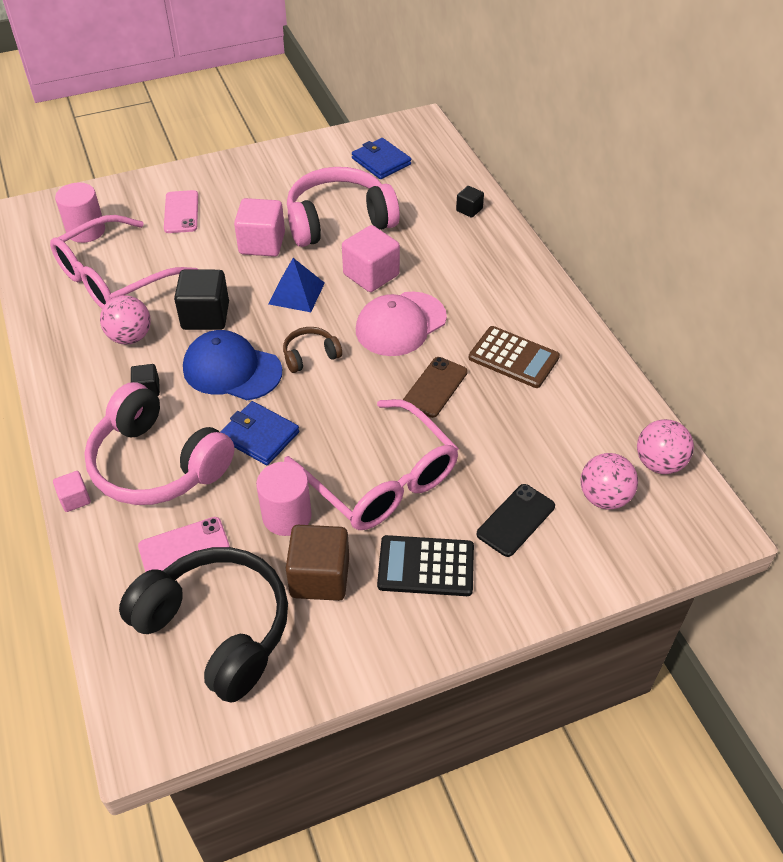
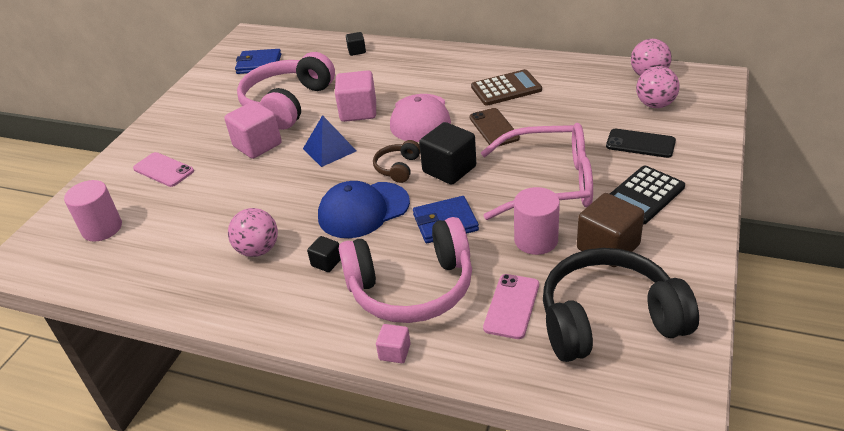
camera: 45 degrees left, 10 degrees down
(114, 278) = (180, 233): pink glasses -> none
(205, 316) = (291, 201): black cube -> black cube (449, 169)
(516, 520) = (640, 144): black phone -> black phone turned 60 degrees counterclockwise

